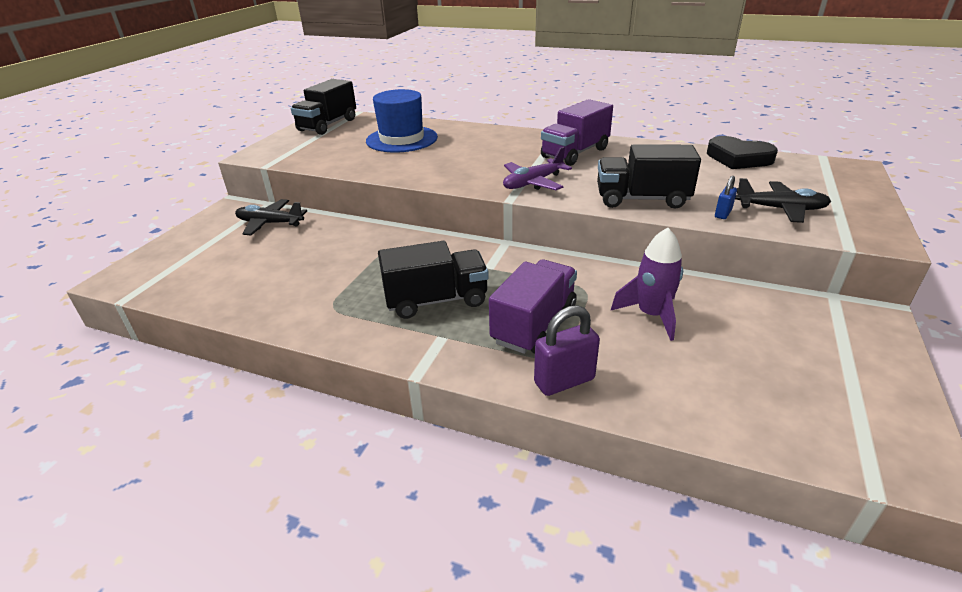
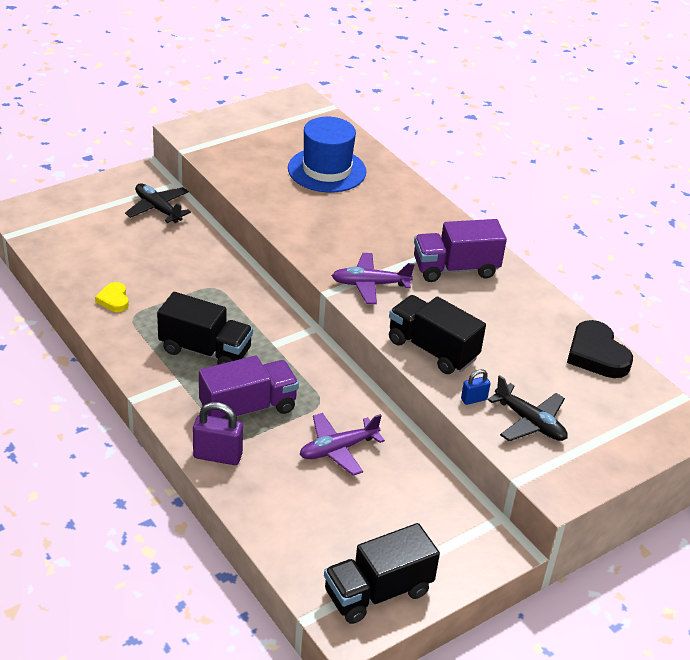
camera: 30 degrees right, 5 degrees up
(298, 302) = (114, 300): none -> yellow heart
(328, 125) = (284, 115): black truck -> black truck (378, 592)
(651, 315) = (338, 449): purple rocket -> purple plane

